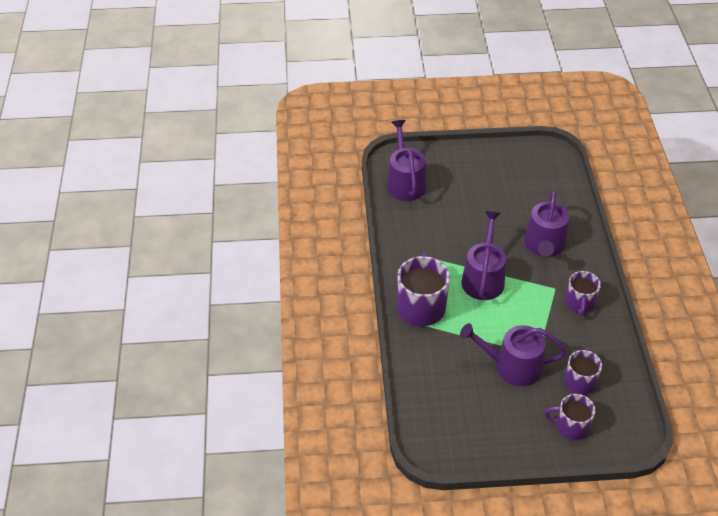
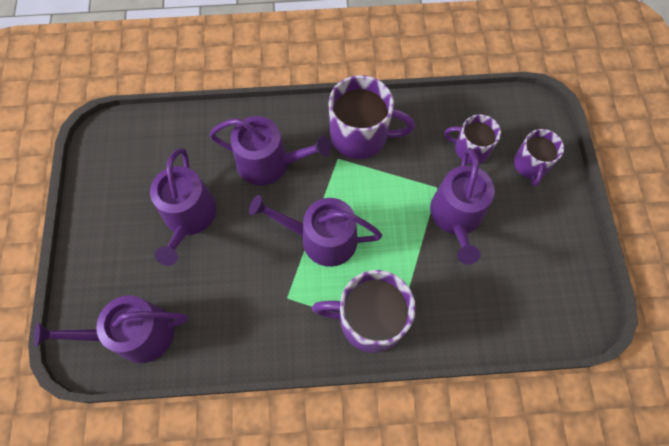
camera: 90 degrees left, 20 degrees up
(492, 202) = (189, 217): none -> purple watering can
(579, 303) = (360, 136): purple mug -> purple mug, size x1.63

